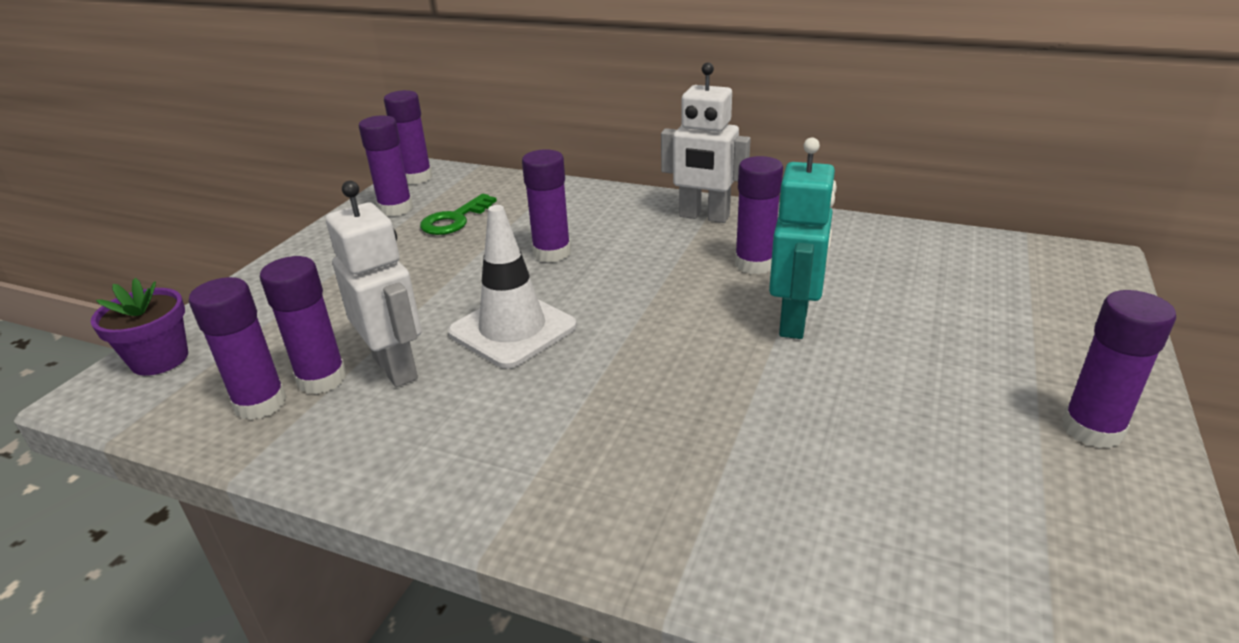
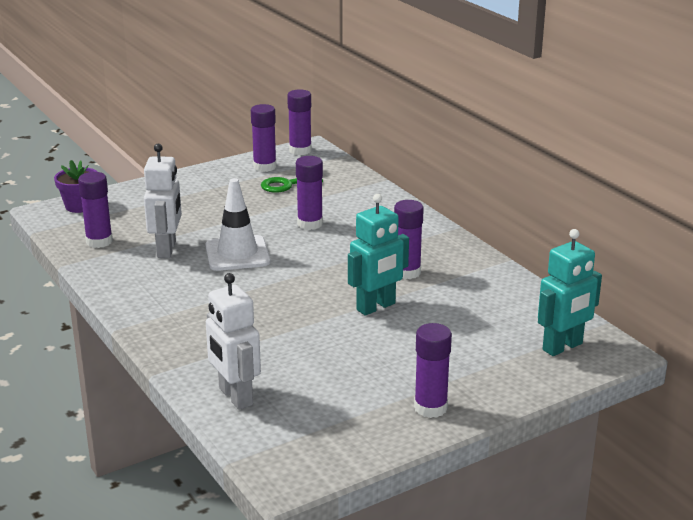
camera: 35 degrees right, 5 degrees down
(322, 379) = (132, 241): purple glue stick -> none
(704, 217) = (425, 236): white robot -> white robot (235, 397)
(1048, 277) = (563, 347): none -> turquoise robot

